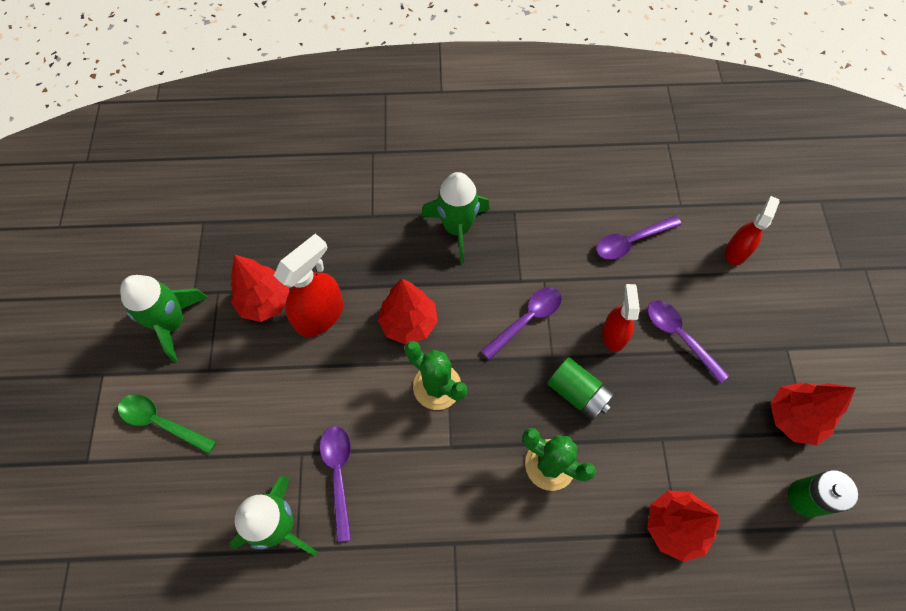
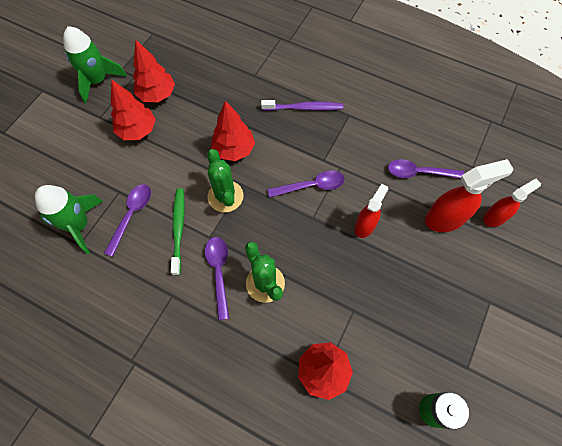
camera: 30 degrees right, 0 degrees up
(161, 422) = (55, 132): green spoon -> none
(320, 315) = (184, 118): red spray bottle -> red spray bottle (445, 218)
(408, 459) = (178, 229): none -> green toothbrush
(457, 228) = (303, 108): green rocket -> purple toothbrush
(578, 393) = (314, 250): green battery -> none
(679, 336) = (412, 251): purple spoon -> purple spoon (219, 272)
(793, 418) = (462, 351): red tree -> red tree (137, 131)

